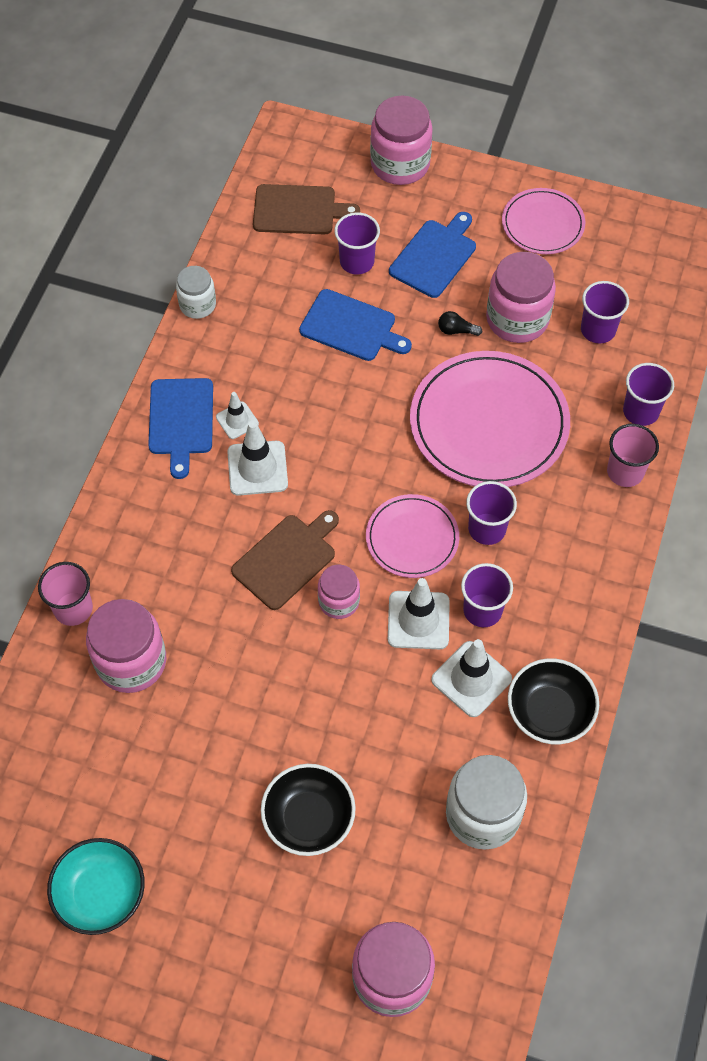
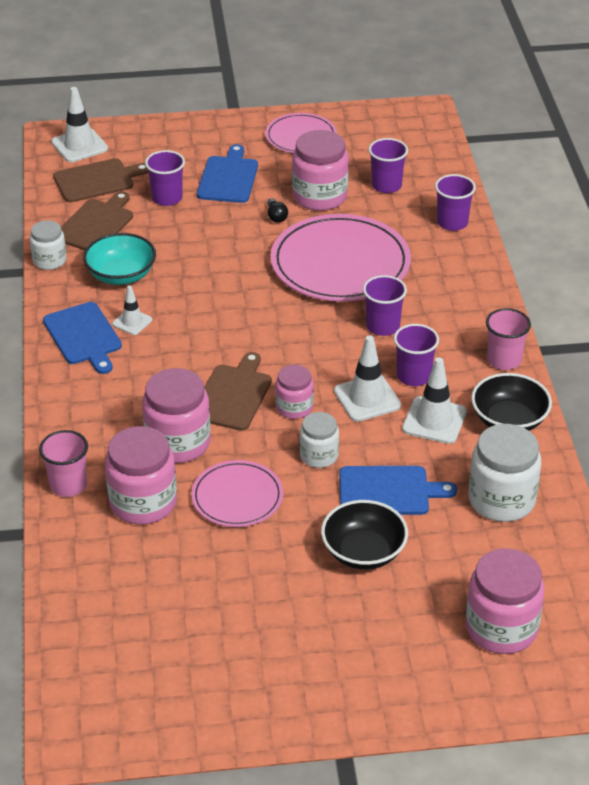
camera: 25 degrees left, 20 degrees down
(101, 894) = (219, 665): turquoise bowl -> turquoise bowl (121, 275)
(257, 468) = (169, 346): white traffic cone -> white traffic cone (79, 145)
(267, 272) = (96, 224): none -> brown cutting board
(330, 675) = (319, 455): none -> white jar
(351, 327) = (189, 238): blue cutting board -> blue cutting board (388, 491)
(400, 164) = (162, 131): pink jar -> pink jar (178, 443)
(412, 538) = (327, 350): pink plate -> pink plate (237, 497)
(456, 330) = (276, 216): black light bulb -> black light bulb turned 90 degrees counterclockwise
(625, 472) = (465, 261): pink cup -> pink cup (504, 360)

